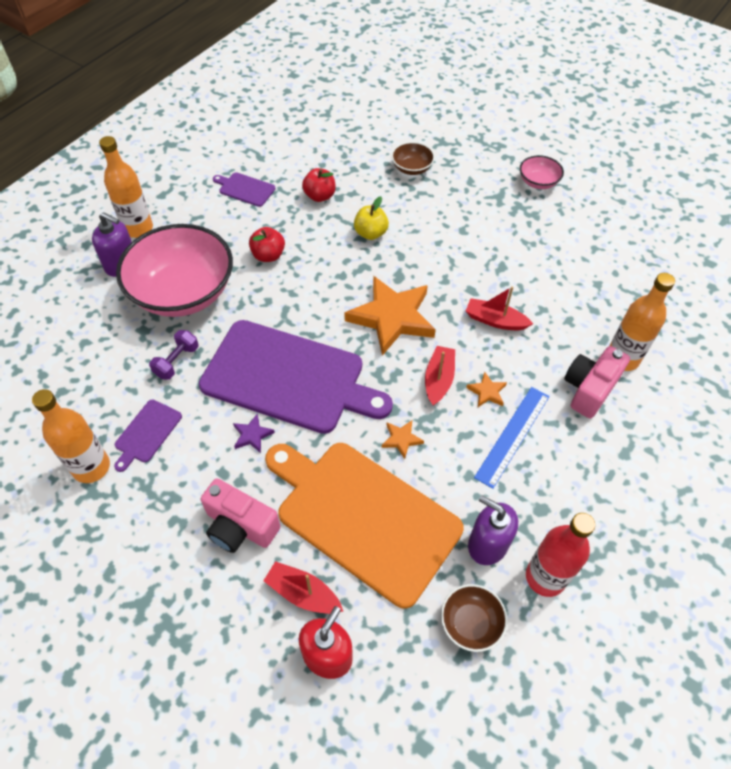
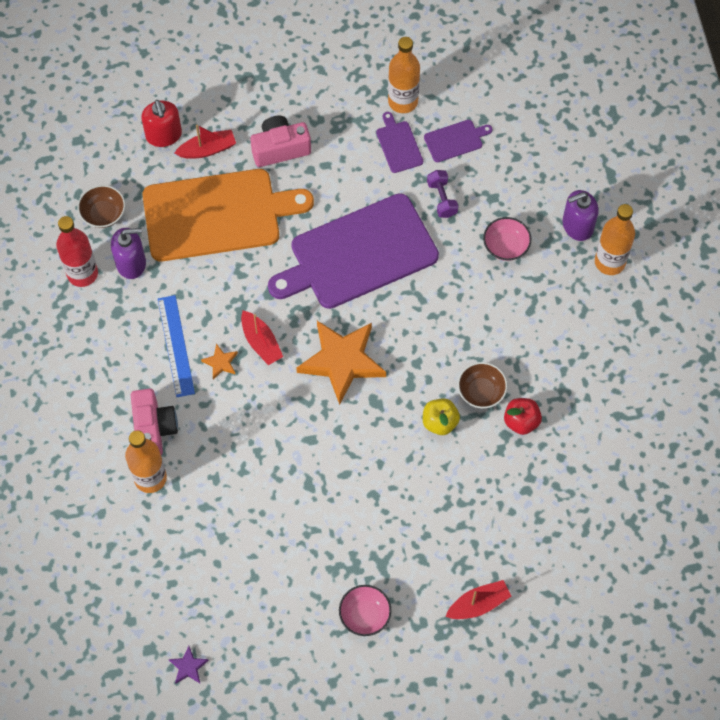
camera: 135 degrees right, 10 degrees up
(183, 292) = (506, 246): pink bowl -> pink bowl, size x0.44
(245, 189) = (585, 371): purple cutting board -> purple cutting board (455, 140)
(252, 435) = (336, 200): purple star -> purple star (188, 667)
(268, 255) = (488, 329): red apple -> none
(401, 439) = (243, 279): orange star -> none
(412, 168) = (484, 526): brown bowl -> brown bowl (481, 391)
(495, 320) = (268, 427): red boat -> red boat (478, 604)

